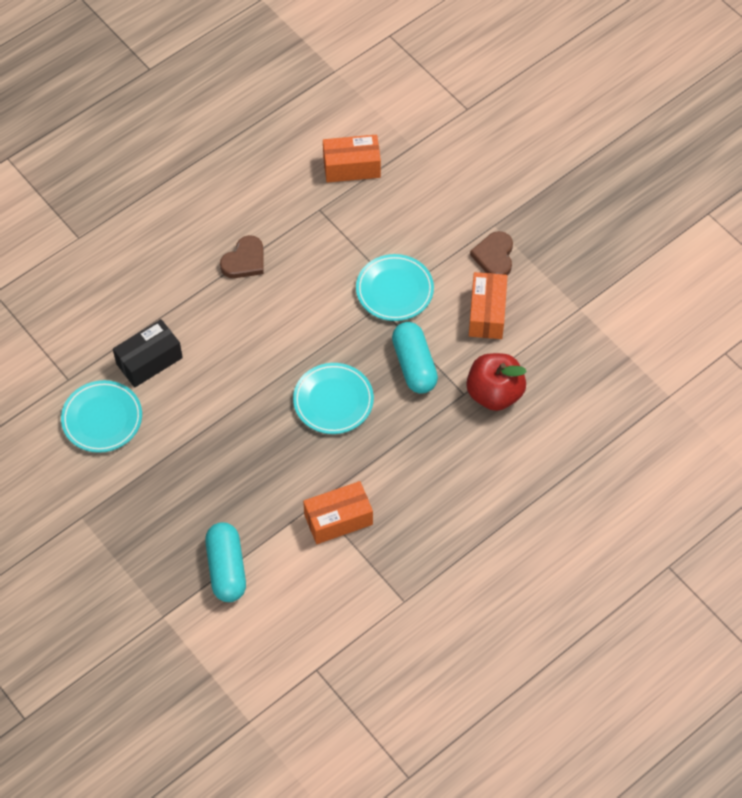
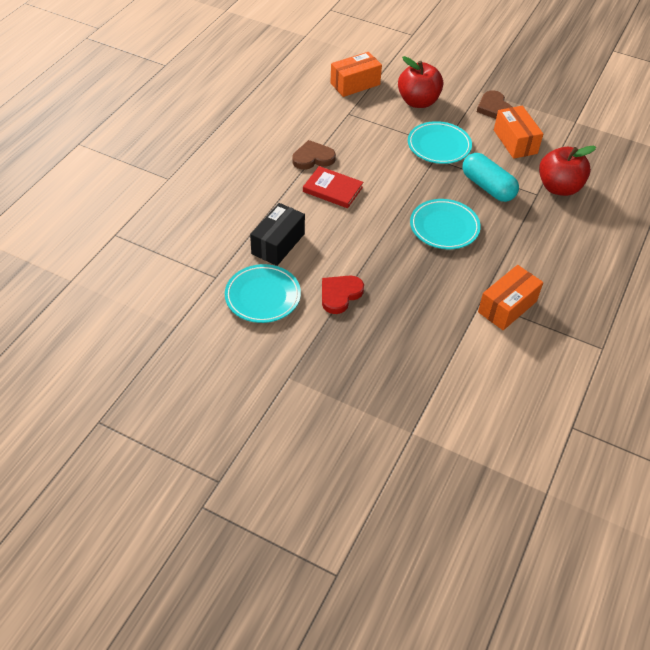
camera: 25 degrees left, 10 degrees down
(178, 444) = (340, 295): none -> red heart
(226, 568) = (442, 374): turquoise capsule -> none
(242, 310) = (332, 189): none -> red book
(244, 260) = (313, 158): brown heart -> brown heart turned 120 degrees counterclockwise
(410, 218) = (418, 102): none -> red apple

